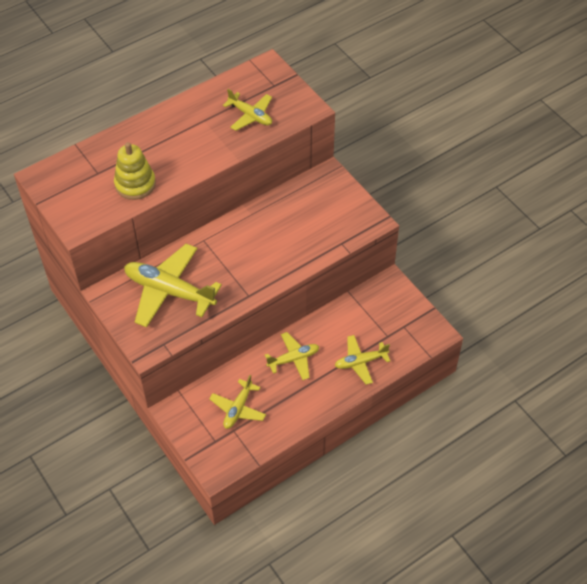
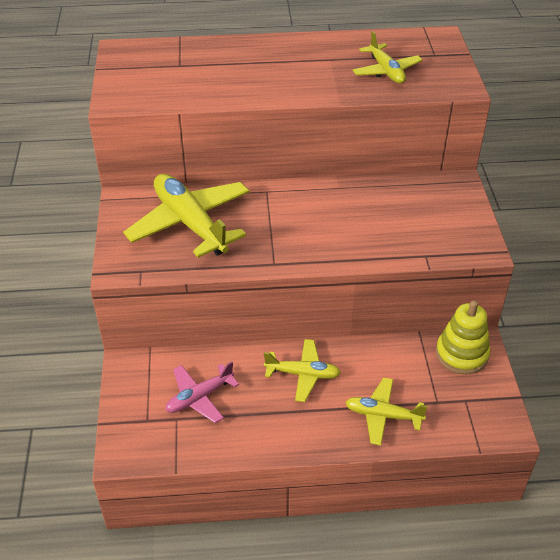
camera: 30 degrees right, 10 degrees down
(135, 184) = (208, 86): yellow stacking toy -> yellow stacking toy (461, 354)
(238, 408) = (199, 397): yellow plane -> pink plane

